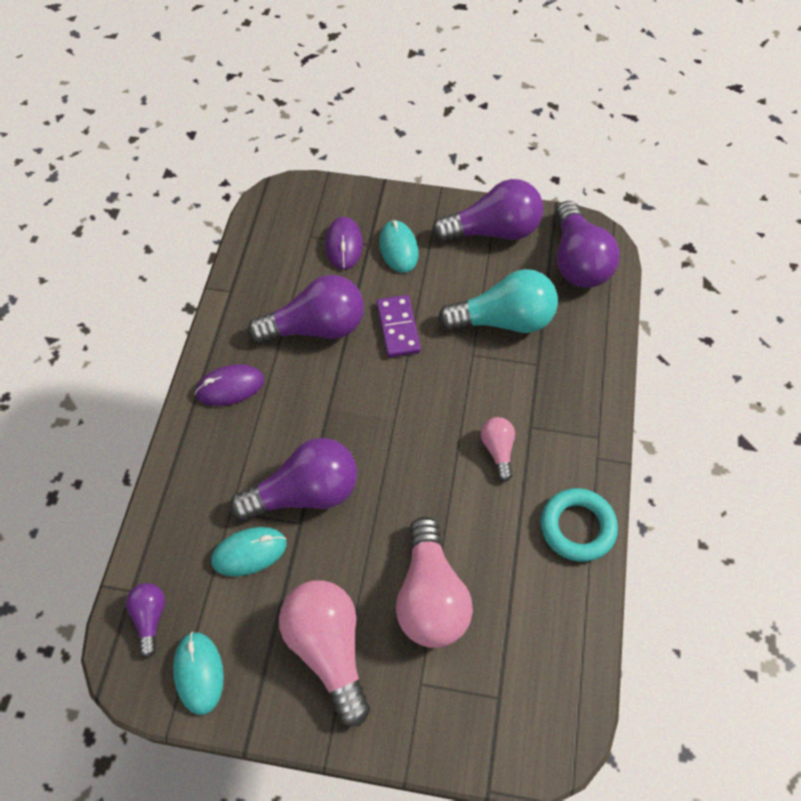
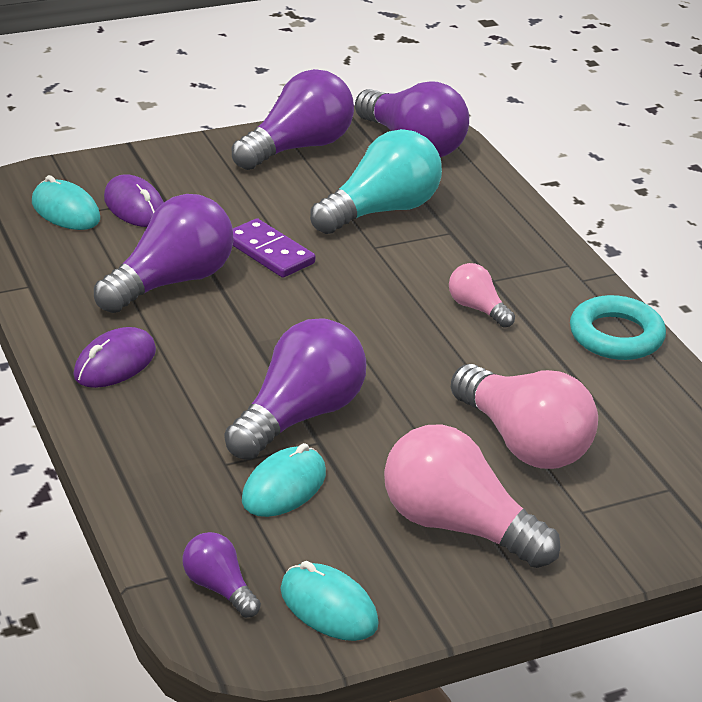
camera: 35 degrees left, 25 degrees down
(398, 248) = (204, 191): turquoise mouse -> turquoise mouse (65, 211)

